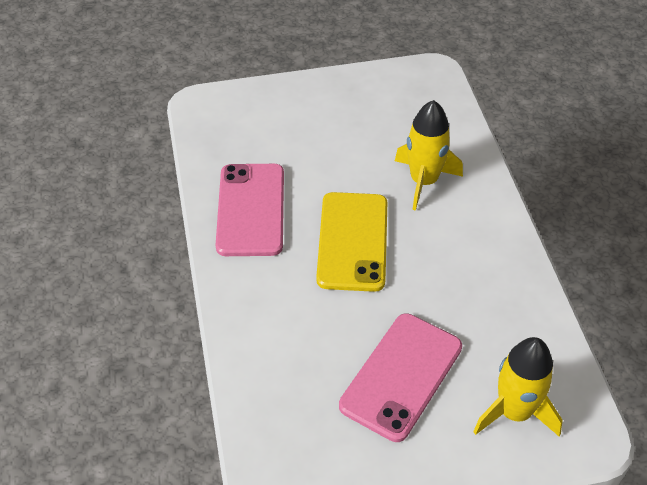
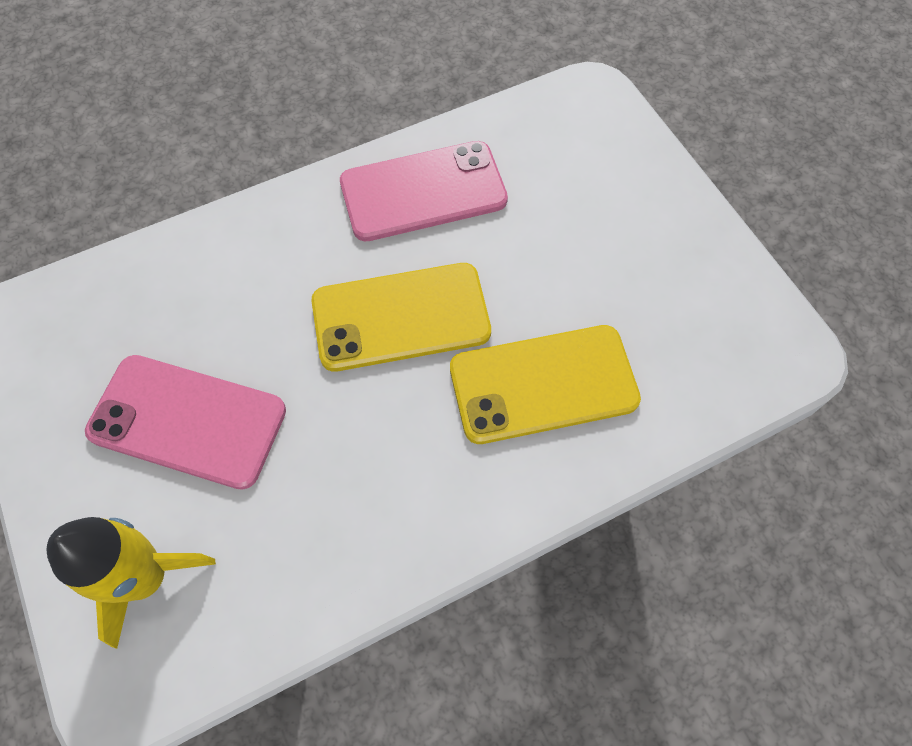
camera: 75 degrees right, 15 degrees up
(423, 181) = (543, 384): yellow rocket -> yellow phone

